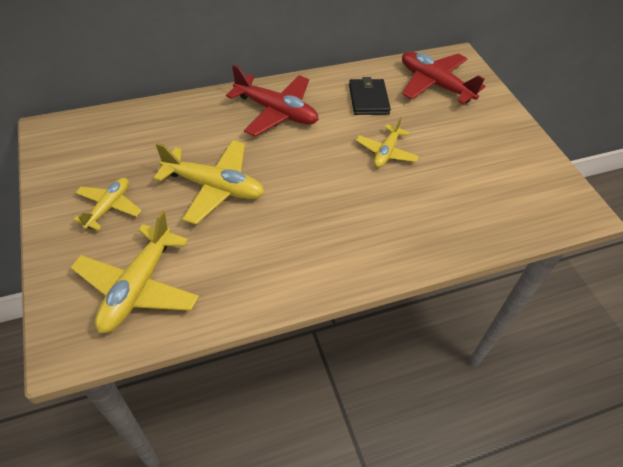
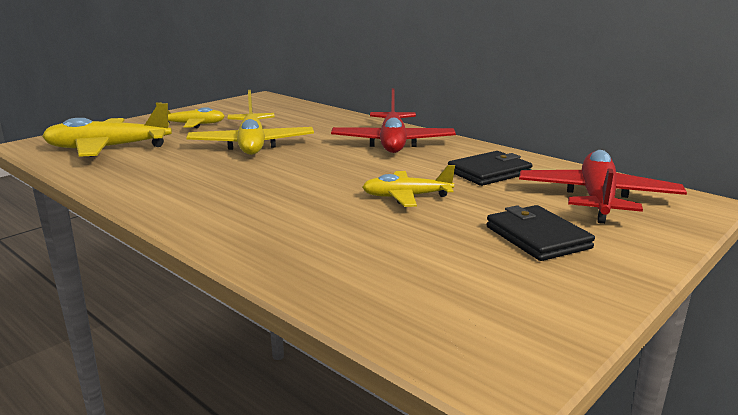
camera: 65 degrees right, 30 degrees down
(470, 132) = (537, 237): none -> black wallet

